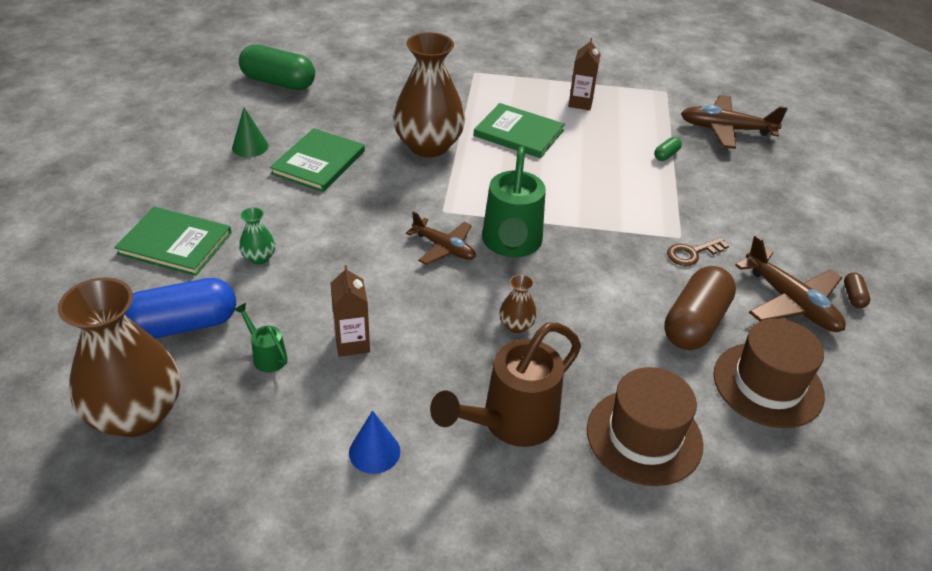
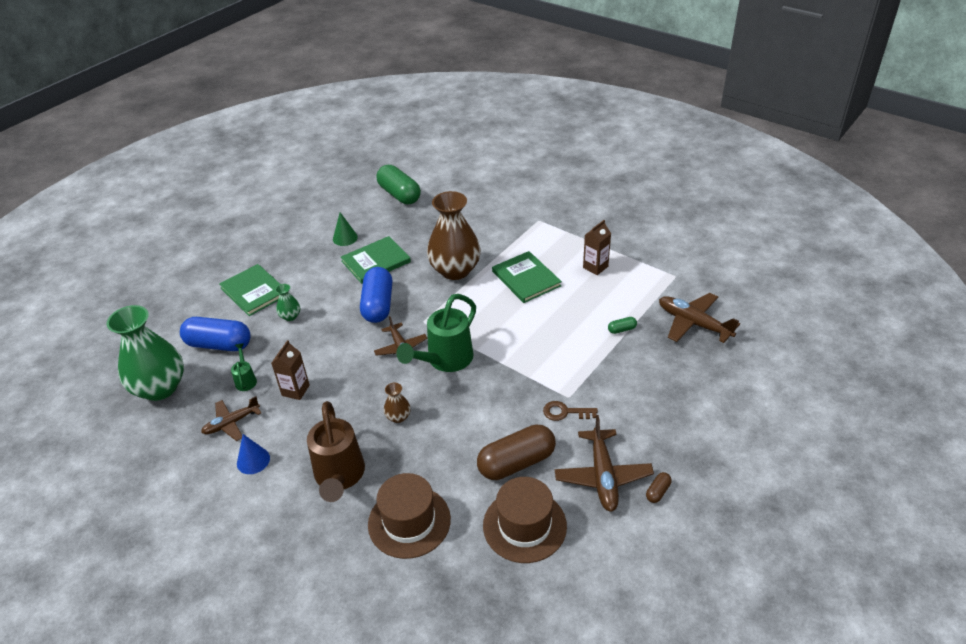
camera: 35 degrees right, 0 degrees up
(136, 414) = (160, 388): brown vase -> green vase
(297, 418) = (231, 423): none -> brown plane
(369, 209) = (378, 305): none -> blue capsule
(511, 422) = (339, 477): brown watering can -> brown watering can turned 90 degrees counterclockwise

